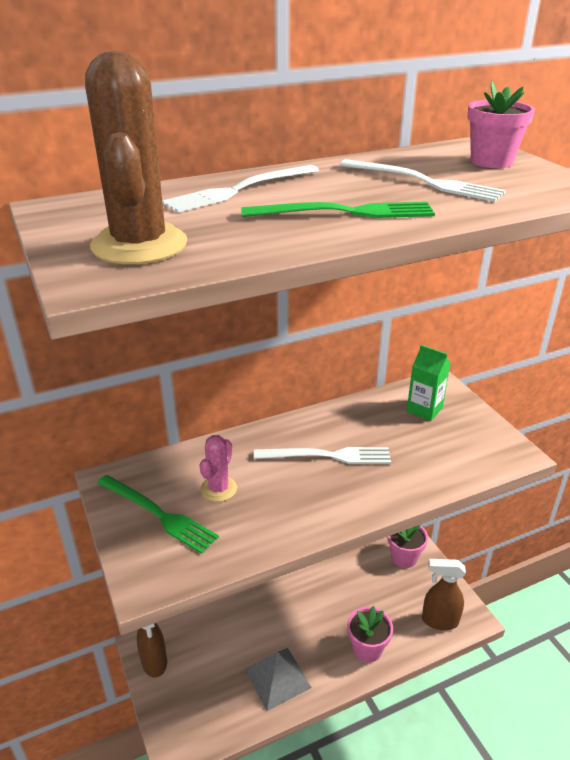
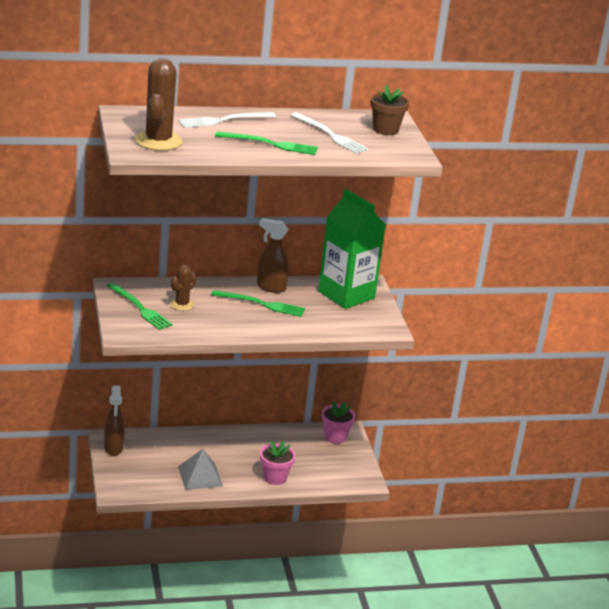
camera: 10 degrees right, 5 degrees down
(219, 489) = (182, 304): pink cactus -> brown cactus
(327, 456) = (261, 304): white fork -> green fork
(424, 410) = (346, 295): green carton -> green carton, size x2.05
(439, 621) = (340, 476): brown spray bottle -> brown spray bottle (270, 287)
(491, 161) = (385, 129): pink flower pot -> brown flower pot

